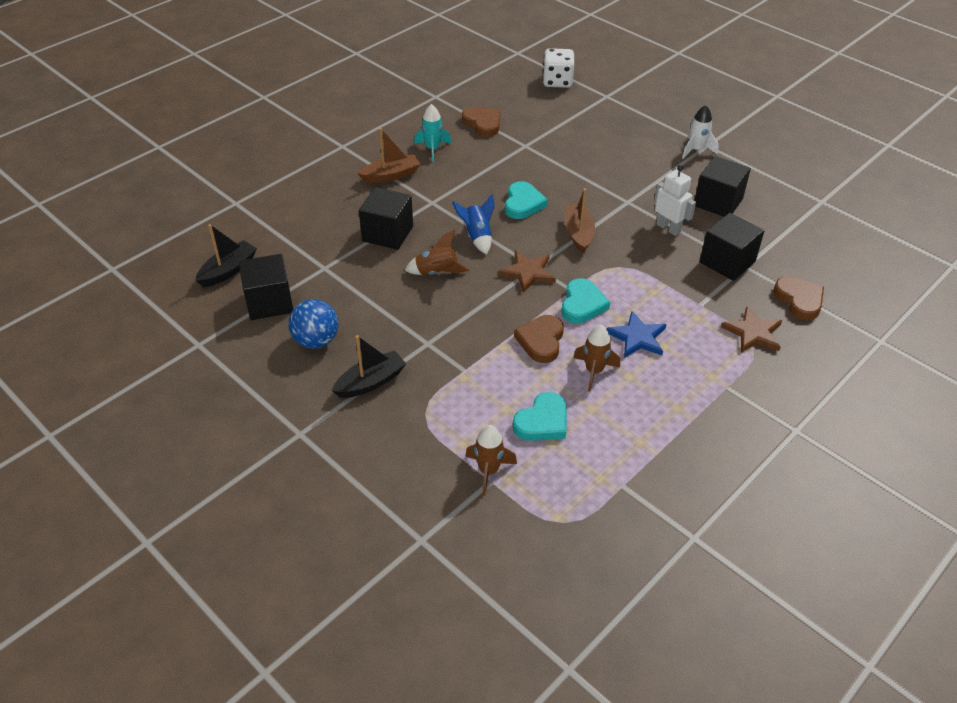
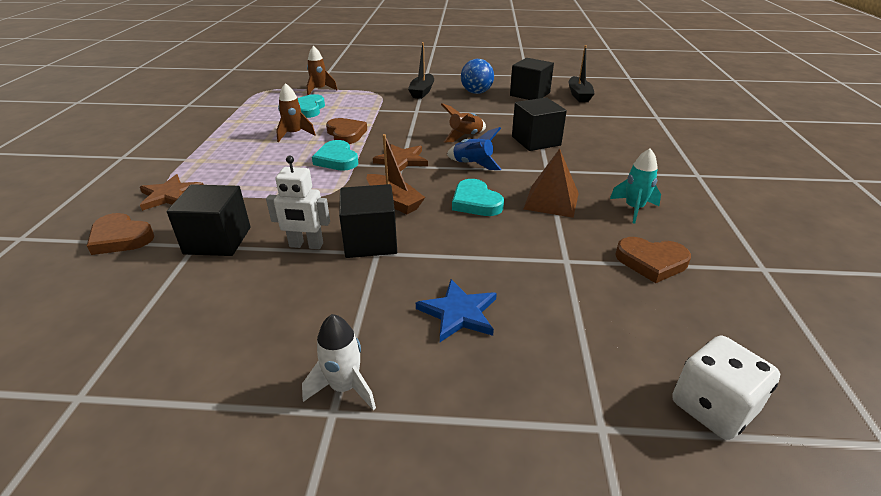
camera: 140 degrees right, 10 degrees down
(391, 175) = (614, 173): brown boat -> none
(472, 179) = (551, 201): none -> brown pyramid
(637, 337) = (275, 158): blue star -> blue star (459, 313)
(718, 202) = (260, 307): black cube -> black cube (370, 241)

